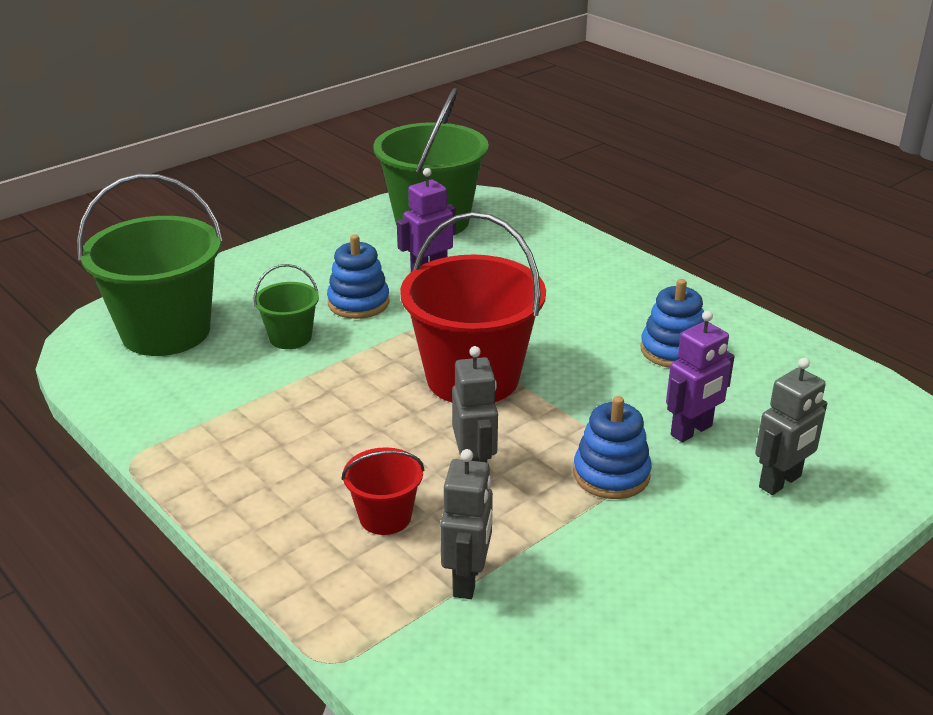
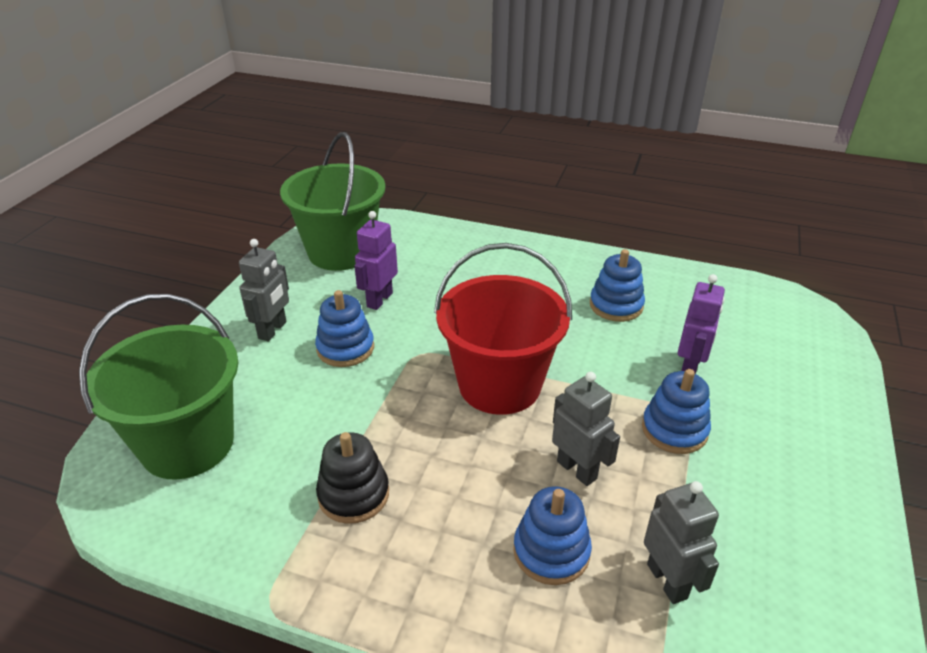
camera: 30 degrees left, 5 degrees up
(260, 413) = (353, 494): none -> black stacking toy
(290, 337) = (314, 404): green bucket -> none
(385, 517) = (551, 551): red bucket -> blue stacking toy
(780, 482) = (780, 387): grey robot -> grey robot (273, 330)

